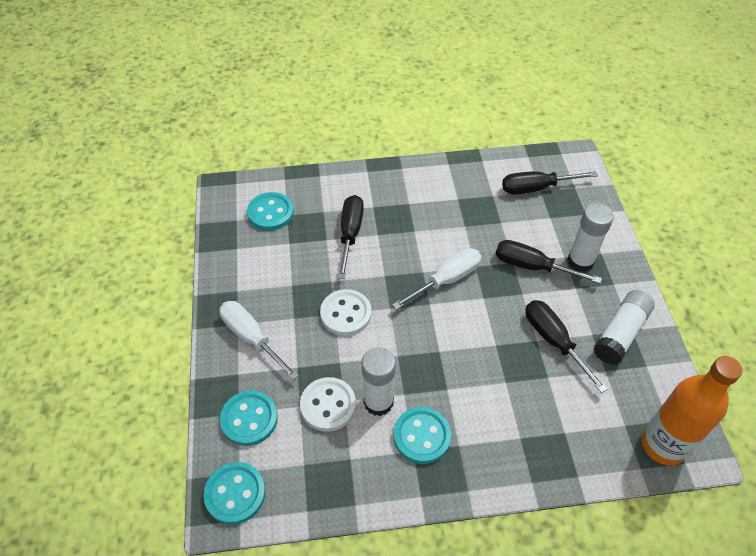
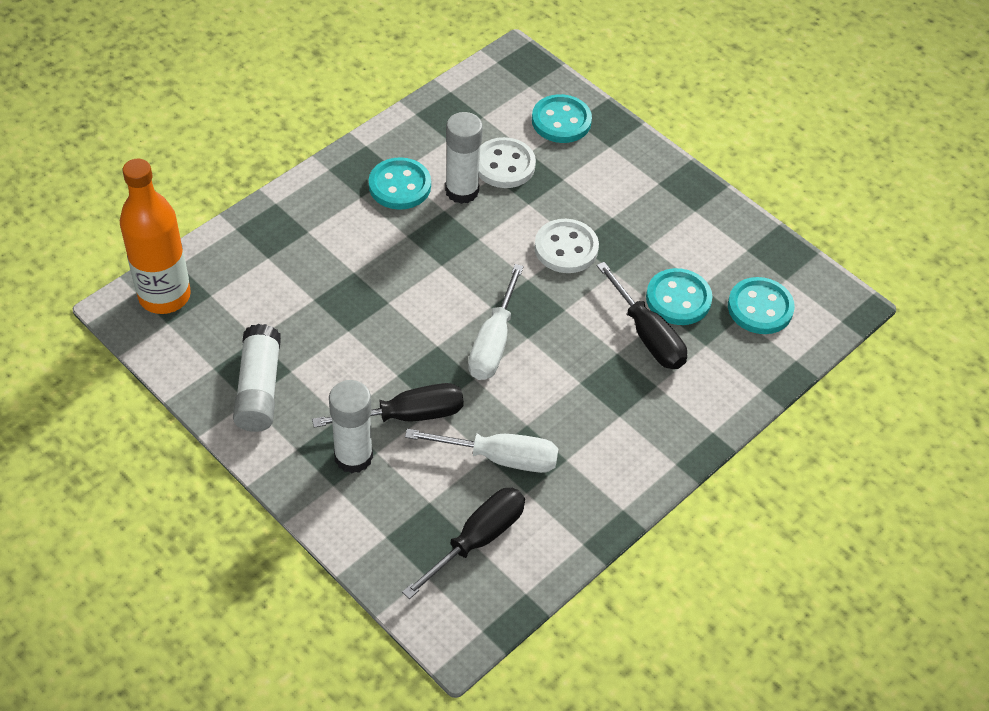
camera: 140 degrees right, 0 degrees up
(235, 494) = (517, 72): turquoise button -> turquoise button (678, 299)
(252, 338) = (631, 179): white screwdriver -> white screwdriver (499, 458)
(554, 341) = (328, 339): black screwdriver -> none

